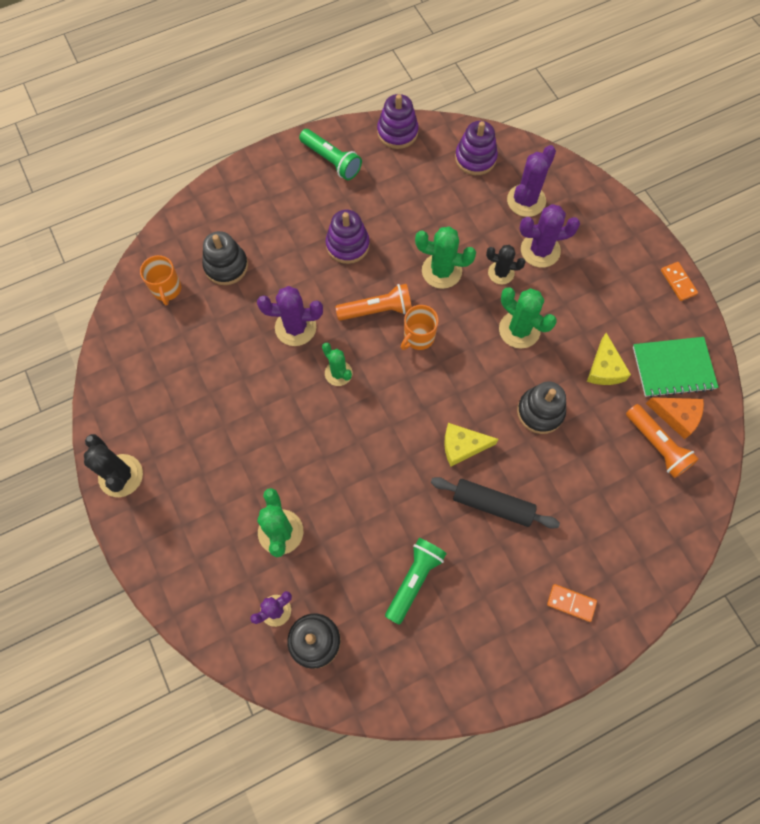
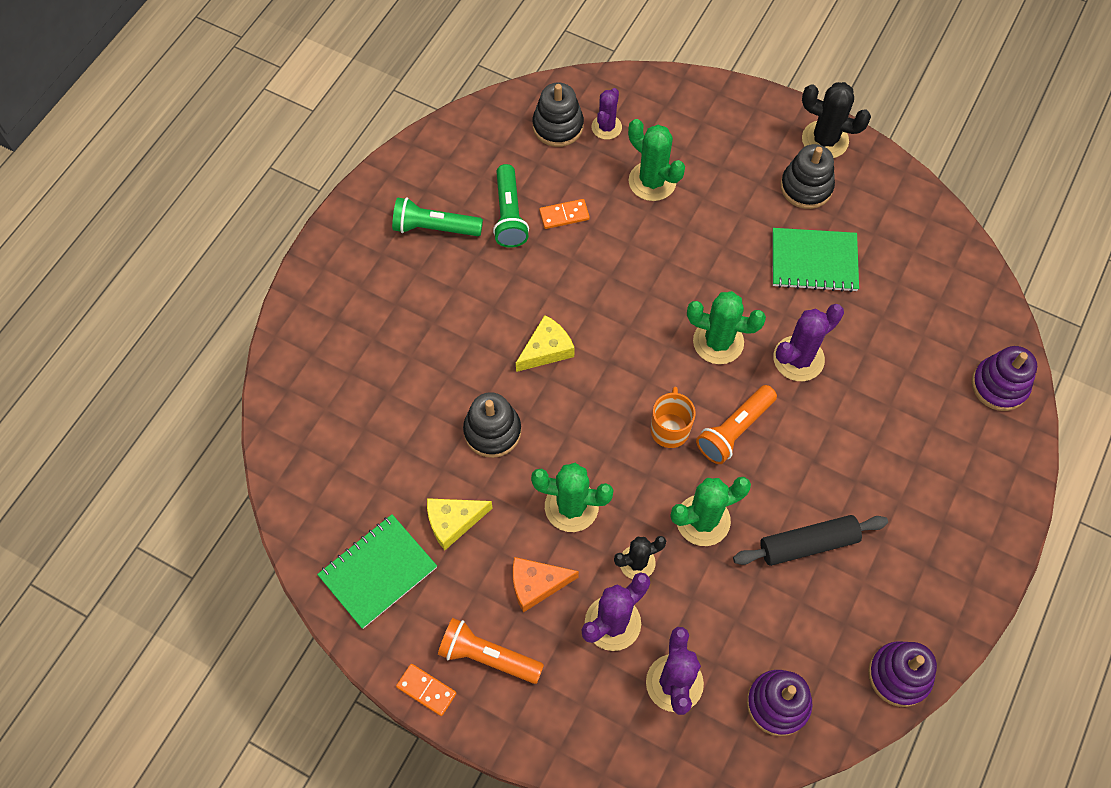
camera: 145 degrees right, 5 degrees down
(166, 289) = (956, 314): orange mug -> none
(222, 386) = (814, 261): none -> green notebook
(226, 266) = (925, 375): black stacking toy -> black stacking toy (806, 187)
(331, 161) = (937, 578): green flashlight -> green flashlight (434, 227)
(338, 373) = (718, 342): green cactus -> green cactus, size x1.53
(347, 245) = (826, 483): purple stacking toy -> purple stacking toy (999, 385)
(492, 505) = (482, 315): black rolling pin -> black rolling pin (808, 544)
(571, 603) = (359, 279): orange domino -> orange domino (564, 215)
(604, 368) = (453, 522): yellow cheese -> yellow cheese turned 75 degrees counterclockwise
(657, 445) = (352, 472): orange flashlight -> orange flashlight (487, 656)
(677, 416) = (347, 517): orange cheese -> orange cheese (536, 584)

